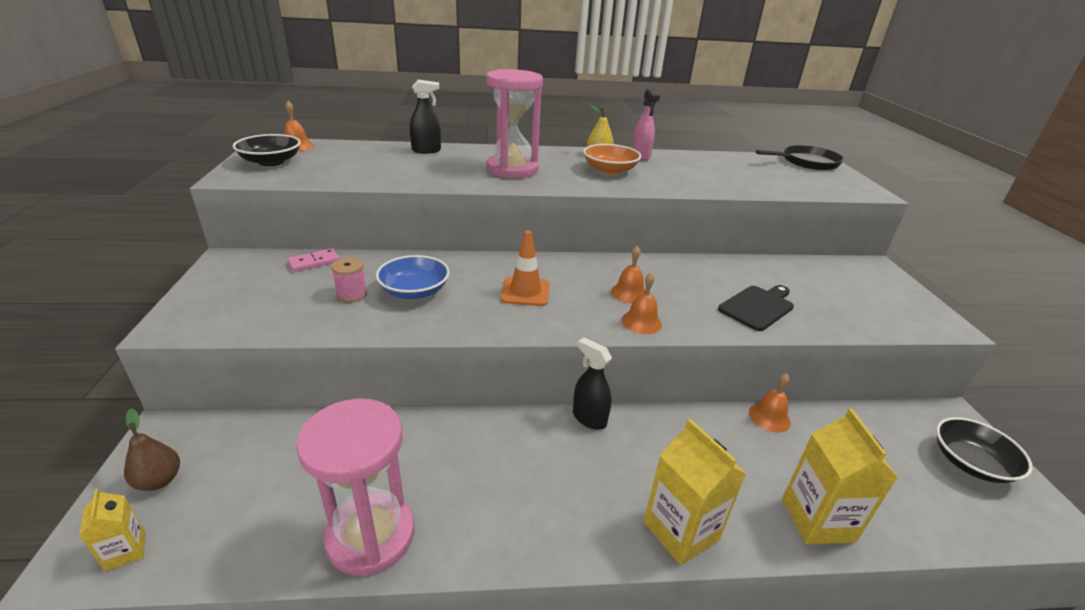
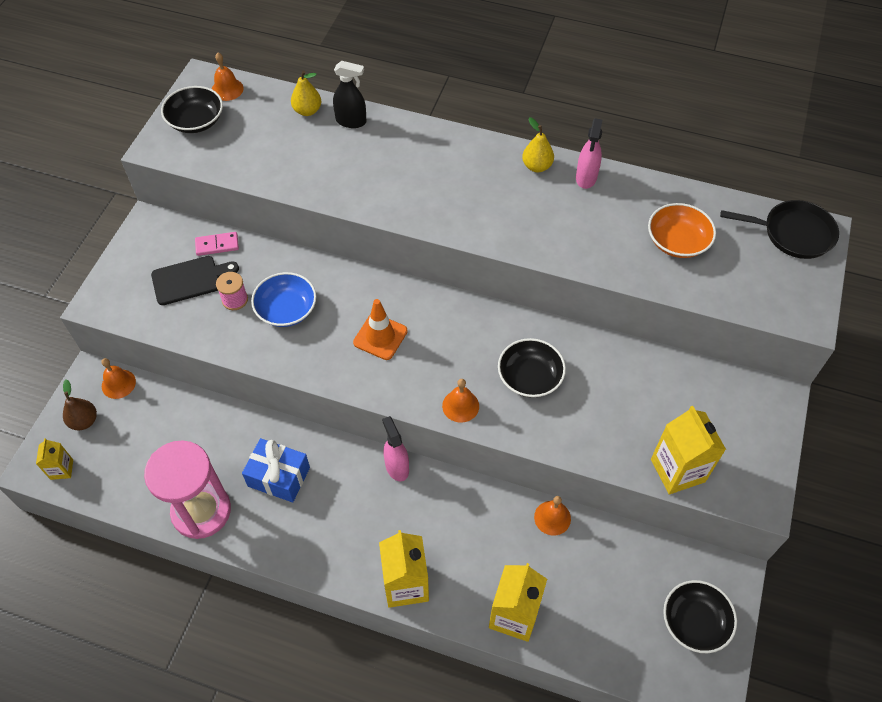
camera: 25 degrees right, 25 degrees up
(382, 149) = (307, 111): none -> yellow pear
(460, 465) = (279, 476): none -> blue gift
(512, 169) = (421, 181): pink hourglass -> none
(589, 418) = (397, 467): black spray bottle -> pink spray bottle
(610, 170) = (527, 204): orange bowl -> orange bowl (677, 241)
(629, 293) = (474, 365): orange bell -> orange bell (118, 384)
(684, 291) = (530, 377): none -> black bowl
(757, 307) = (586, 419): black cutting board -> black cutting board (190, 280)
(865, 322) = (677, 470): none -> yellow carton

